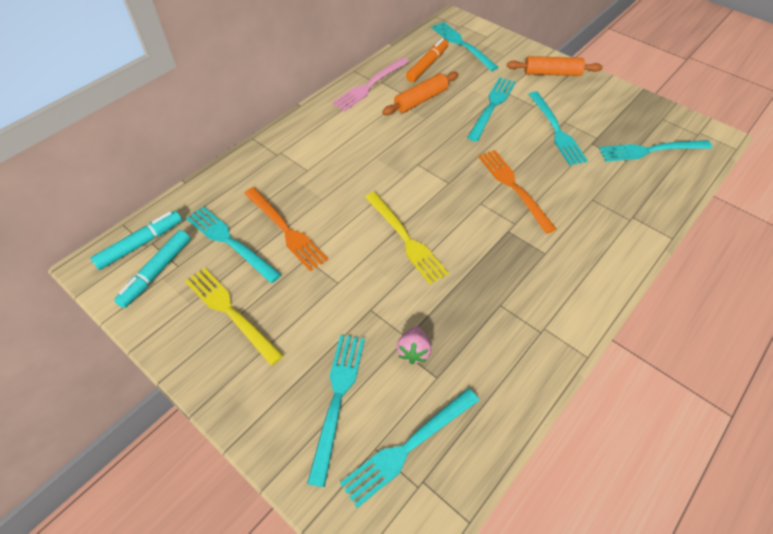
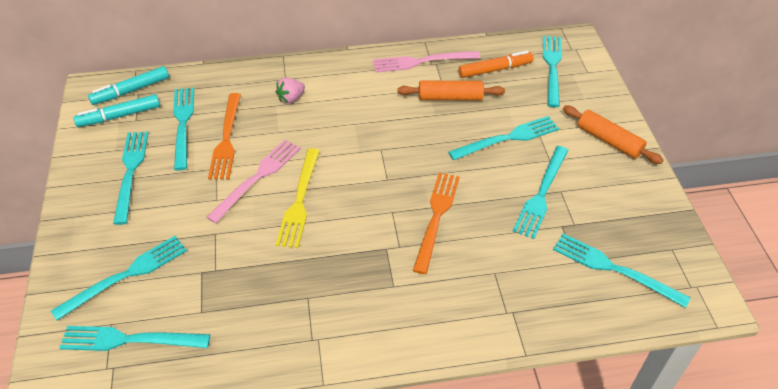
camera: 40 degrees right, 5 degrees down
(140, 244) = (131, 91): turquoise marker -> turquoise marker turned 150 degrees clockwise
(230, 312) = (130, 172): yellow fork -> turquoise fork
(350, 243) = (258, 177): none -> pink fork
(413, 351) = (207, 283): pink strawberry -> pink strawberry (291, 98)

